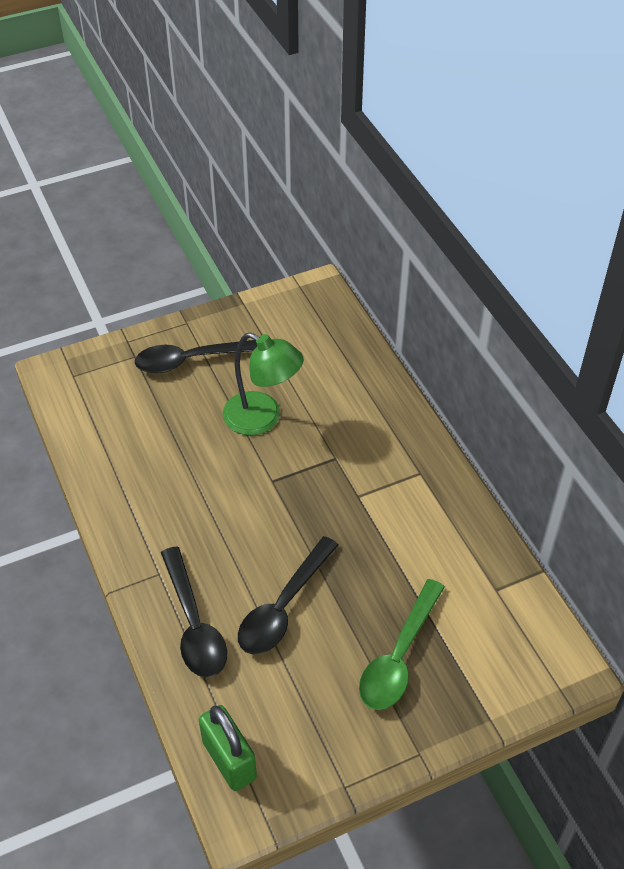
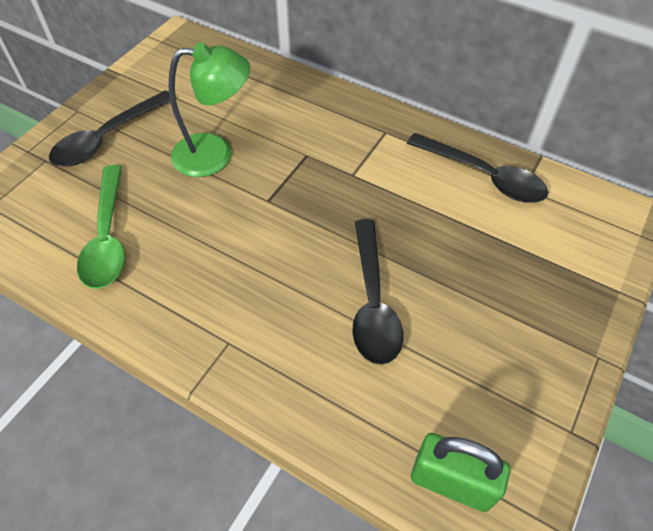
camera: 35 degrees left, 5 degrees up
(194, 624) = (304, 369): black spoon -> black spoon (484, 176)
(399, 656) = (505, 284): green spoon -> green spoon (108, 237)

